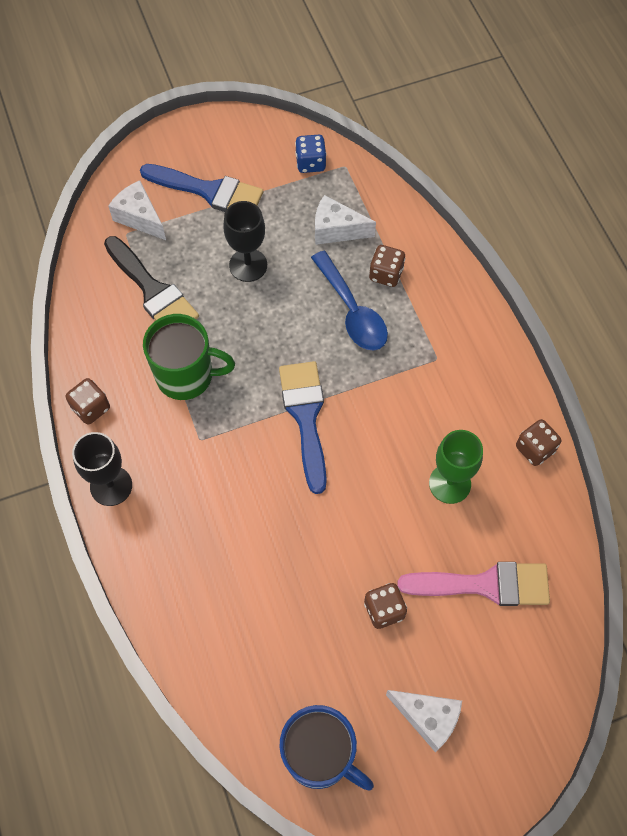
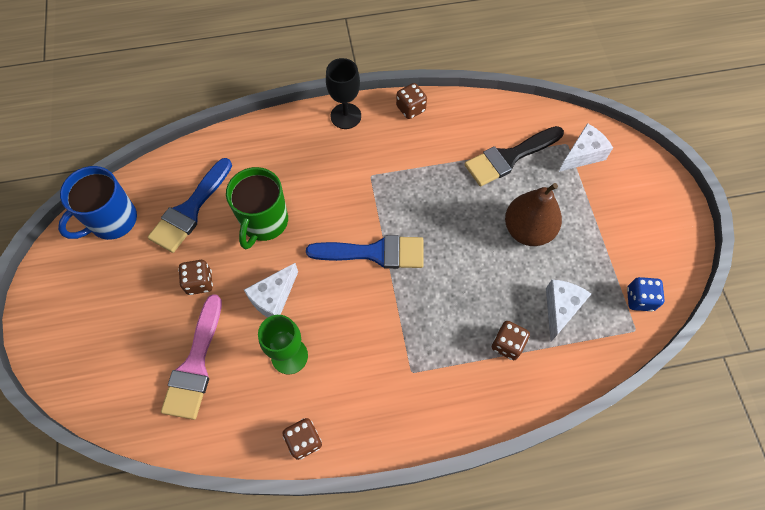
camera: 100 degrees right, 0 degrees up
(186, 376) = (427, 172): green mug -> green mug (264, 222)
(209, 191) = (608, 209): blue brush -> blue brush (190, 210)
(248, 265) = (528, 230): black goblet -> brown pear
(352, 311) = (471, 307): blue spoon -> none
(428, 718) = (110, 297): white cheese -> white cheese (273, 298)

